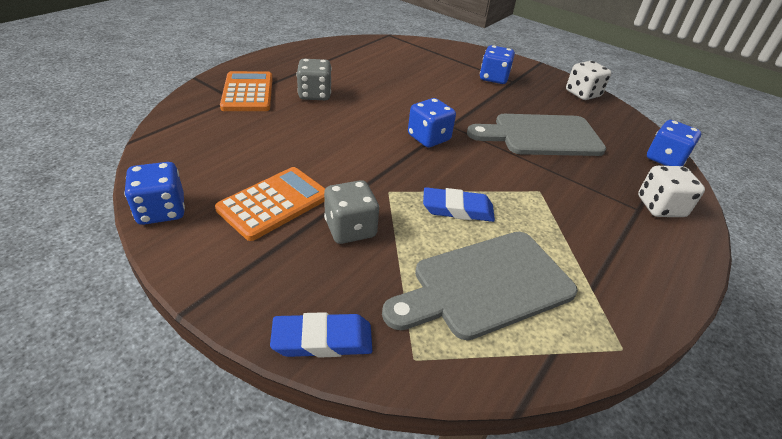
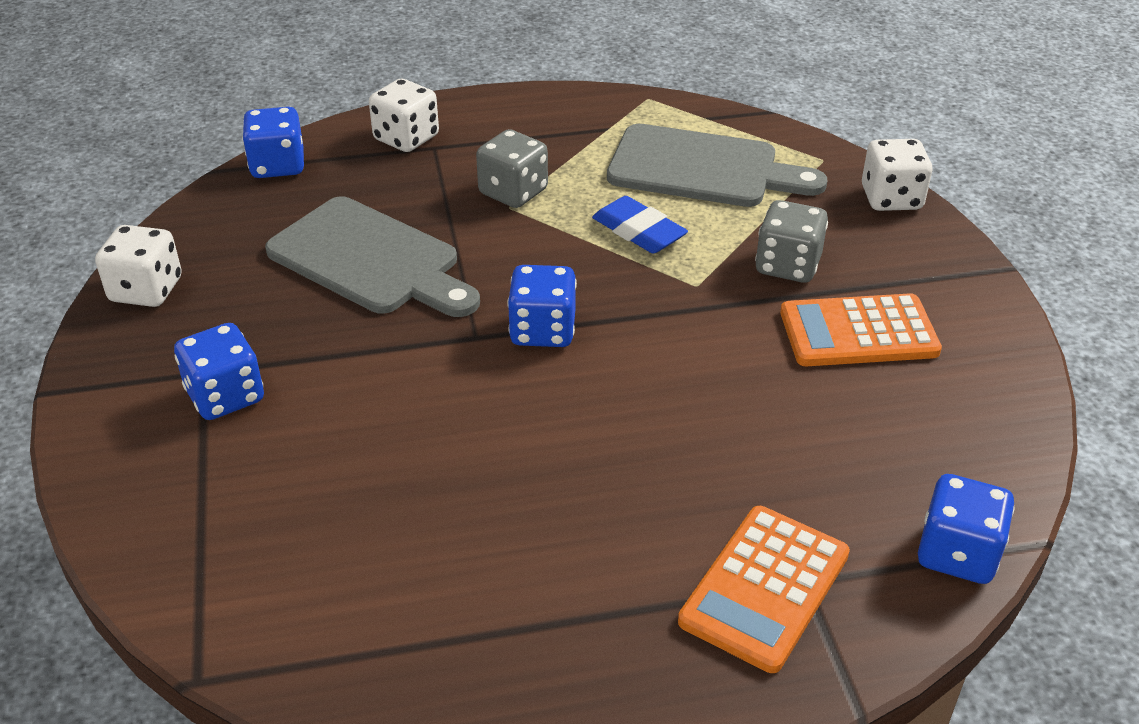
camera: 135 degrees left, 0 degrees up
(161, 211) = (1011, 384): blue dice -> blue dice (957, 553)
(315, 94) = (632, 516): grey dice -> grey dice (513, 192)
(322, 340) = (891, 198): blue eraser -> white dice

